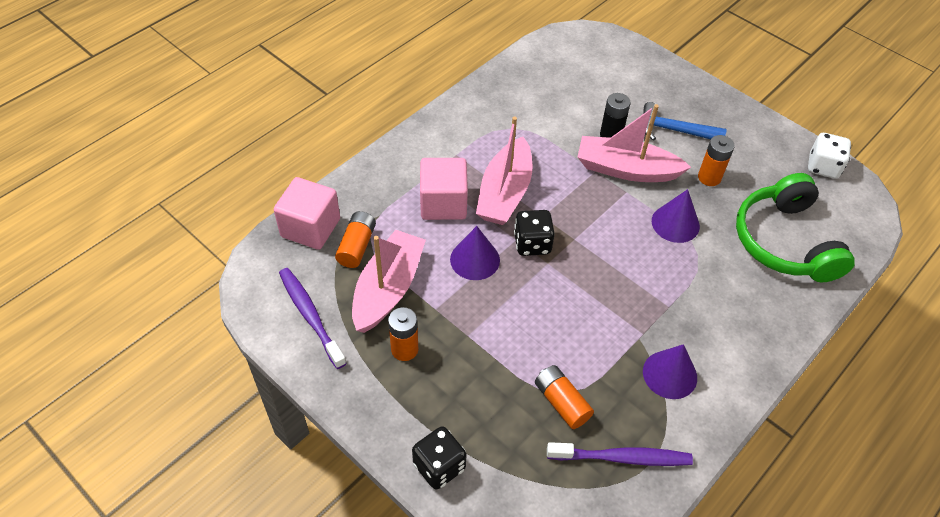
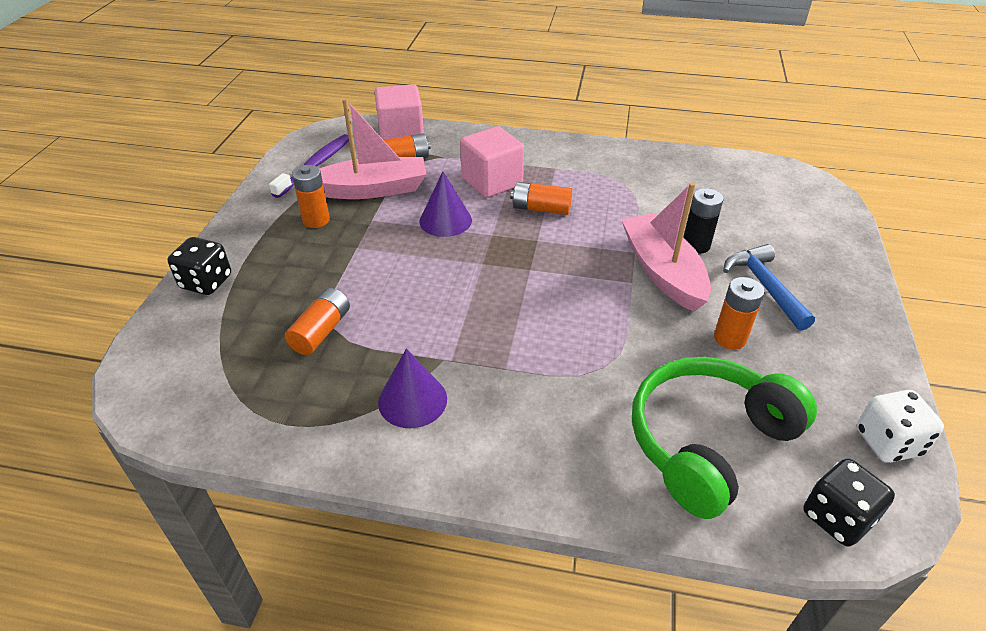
camera: 60 degrees right, 10 degrees down
(505, 193) = (541, 209): pink boat -> orange battery
(532, 244) = (497, 246): black dice -> black dice (837, 517)
(622, 457) = (279, 398): purple toothbrush -> none
(675, 223) = (629, 333): purple cone -> none

